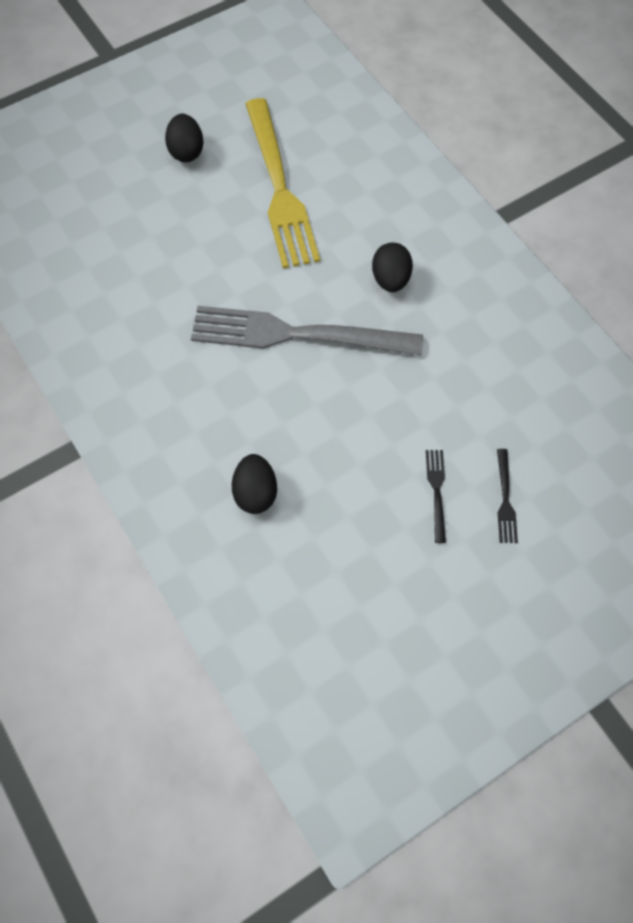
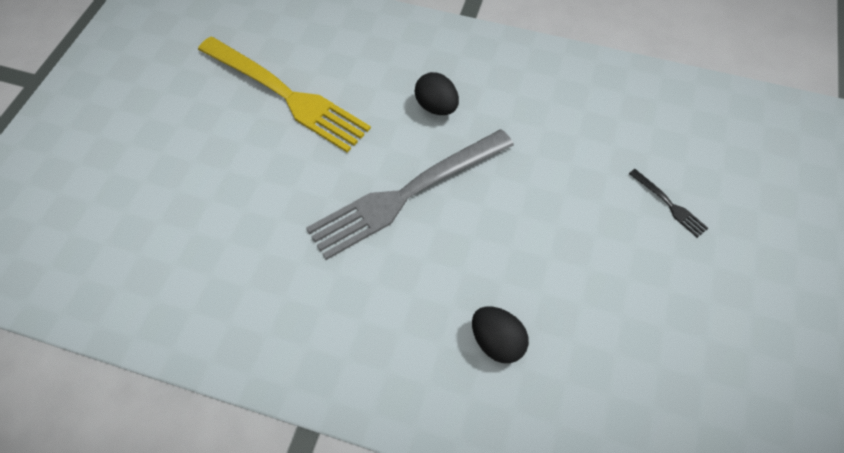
camera: 40 degrees left, 5 degrees down
(186, 151) = (179, 115): black egg -> none
(436, 490) = (620, 234): black fork -> none

